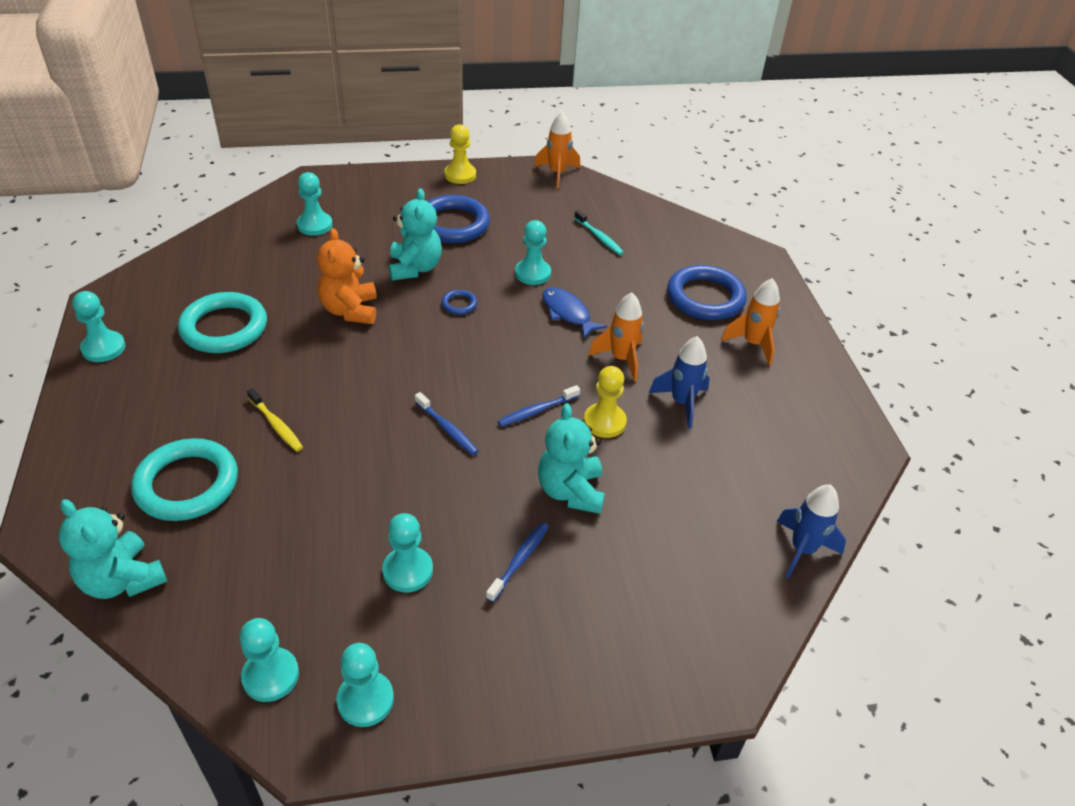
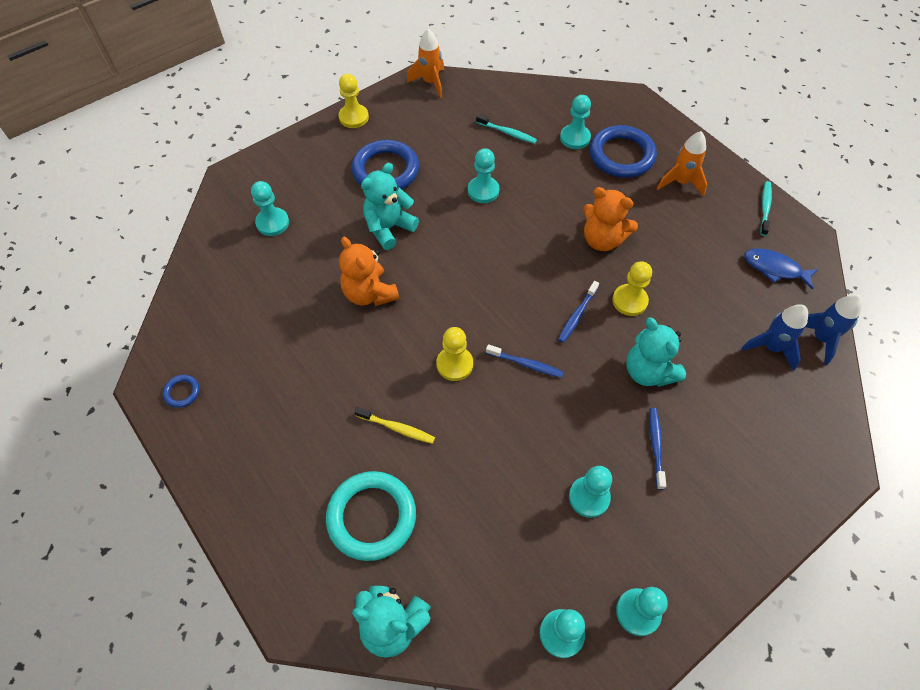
camera: 25 degrees left, 15 degrees up
(103, 348) = (193, 431): turquoise pawn -> turquoise pawn (575, 138)
(224, 328) = (280, 360): turquoise ring -> none
(377, 398) = (454, 364): none -> yellow pawn
(415, 268) = (389, 228): turquoise teddy bear -> turquoise teddy bear turned 105 degrees counterclockwise
(459, 304) = (449, 246): blue ring -> blue ring (182, 392)
(568, 313) = (536, 216): blue fish -> blue fish (775, 268)
(621, 359) = (602, 240): orange rocket -> orange teddy bear
(681, 403) = (669, 258): blue rocket -> blue rocket (771, 347)
(835, 403) = (765, 208): none -> turquoise toothbrush

